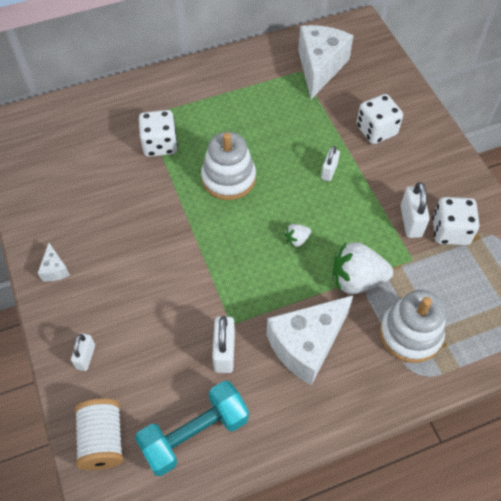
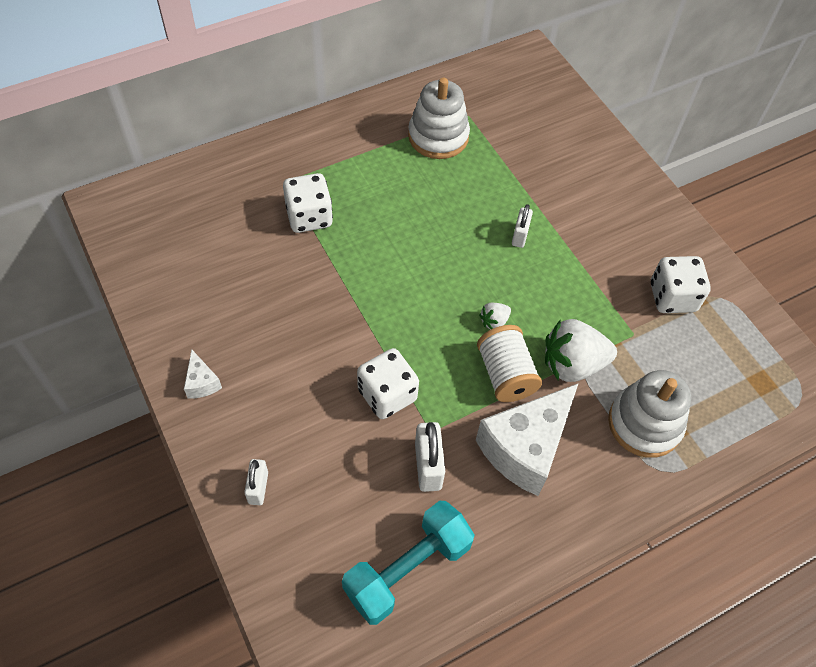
camera: 10 degrees left, 0 degrees up
(102, 440) = (296, 588): white spool -> white spool (505, 374)
(228, 178) = (400, 252): white stacking toy -> white stacking toy (438, 136)
(320, 67) = (489, 109): white cheese -> none
(376, 130) = (568, 182): white dice -> white dice (387, 395)
(411, 221) = (625, 289): white padlock -> none

